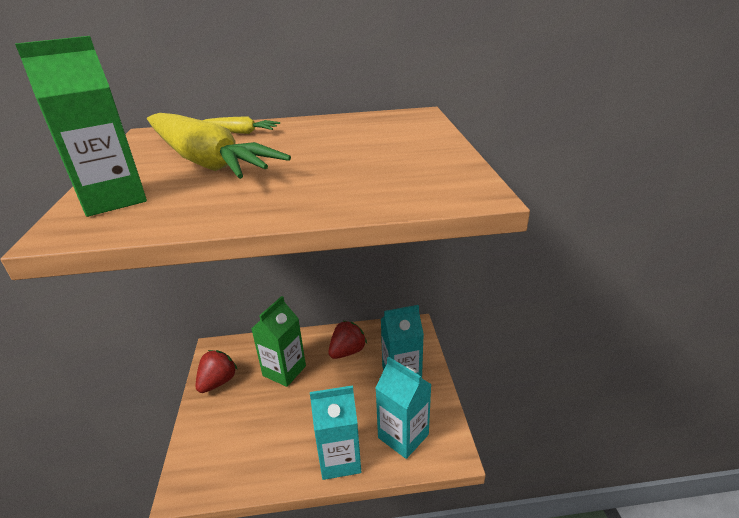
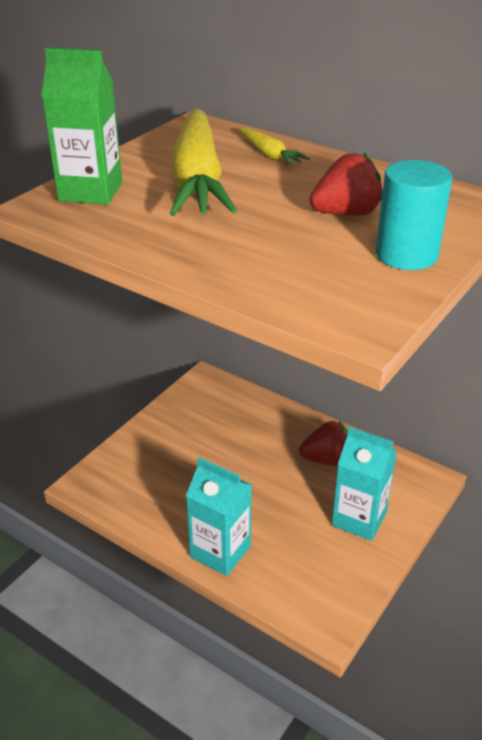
camera: 40 degrees right, 5 degrees up
(218, 382) = (181, 413): red strawberry -> red strawberry (346, 214)
(284, 371) = (247, 440): green carton -> none
(403, 436) = (298, 575): turquoise carton -> none
(424, 149) = (406, 255): none -> turquoise cylinder

